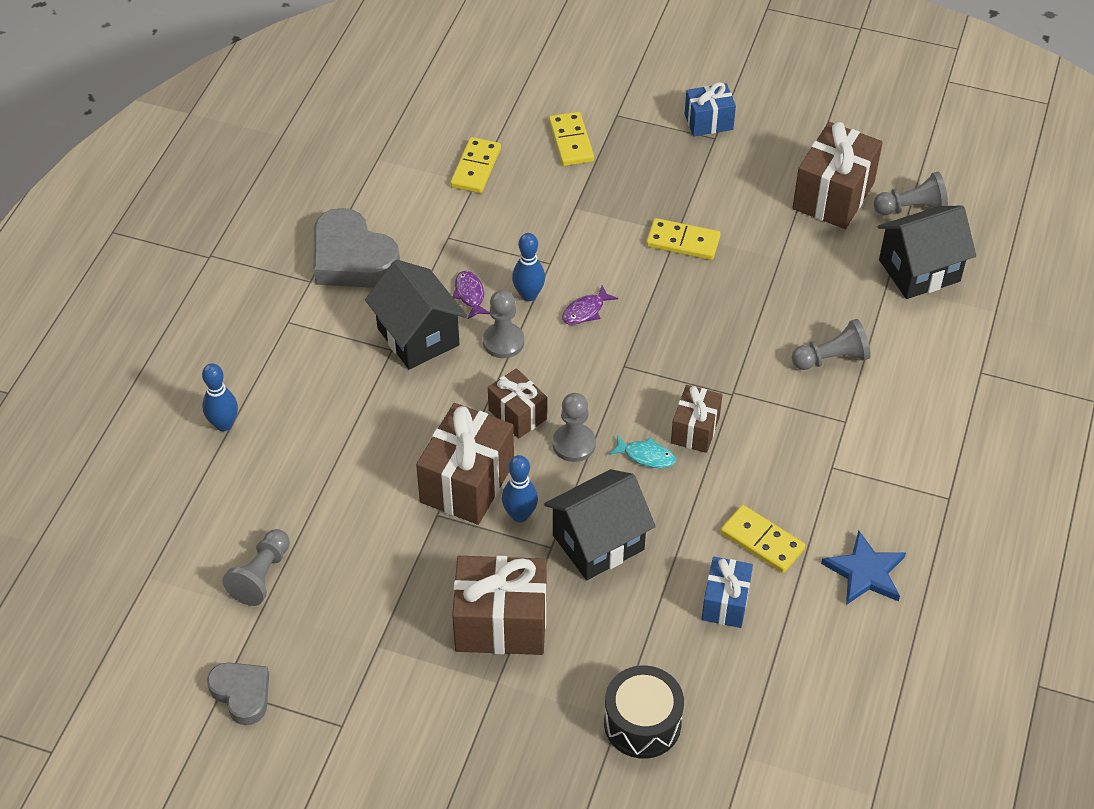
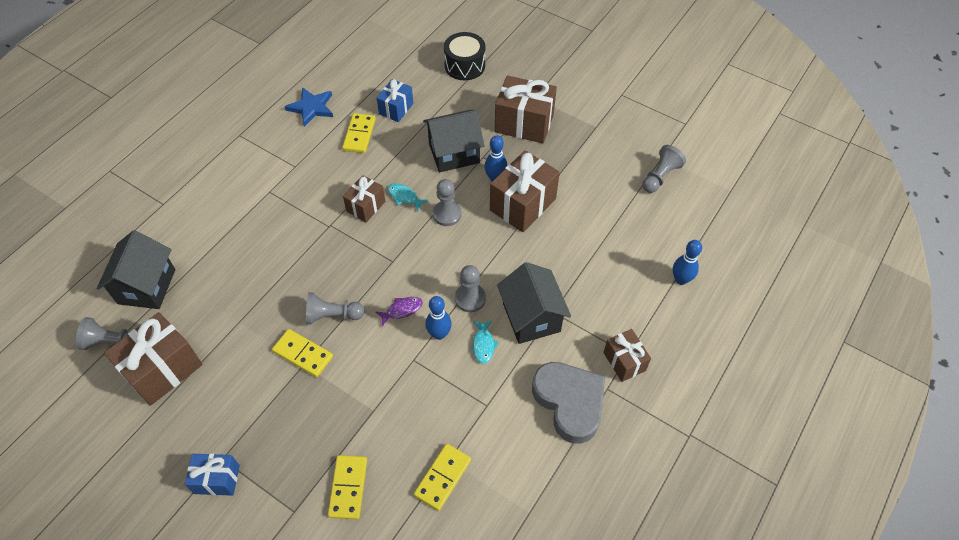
camera: 165 degrees left, 5 degrees up
(242, 694) = (674, 118): grey heart -> none
(470, 295) = (483, 345): purple fish -> turquoise fish
(517, 415) = (477, 242): brown gift -> brown gift (624, 361)
(762, 541) = (359, 135): yellow domino -> yellow domino turned 45 degrees clockwise
(831, 358) = (251, 234): grey pawn -> grey pawn (333, 315)
(919, 270) = (147, 286): black house -> black house turned 75 degrees counterclockwise

